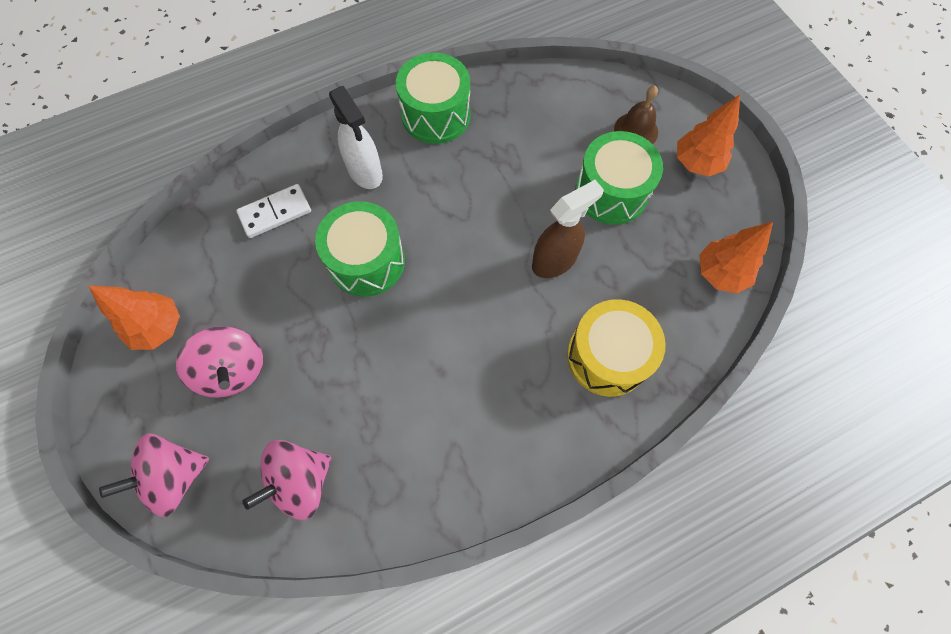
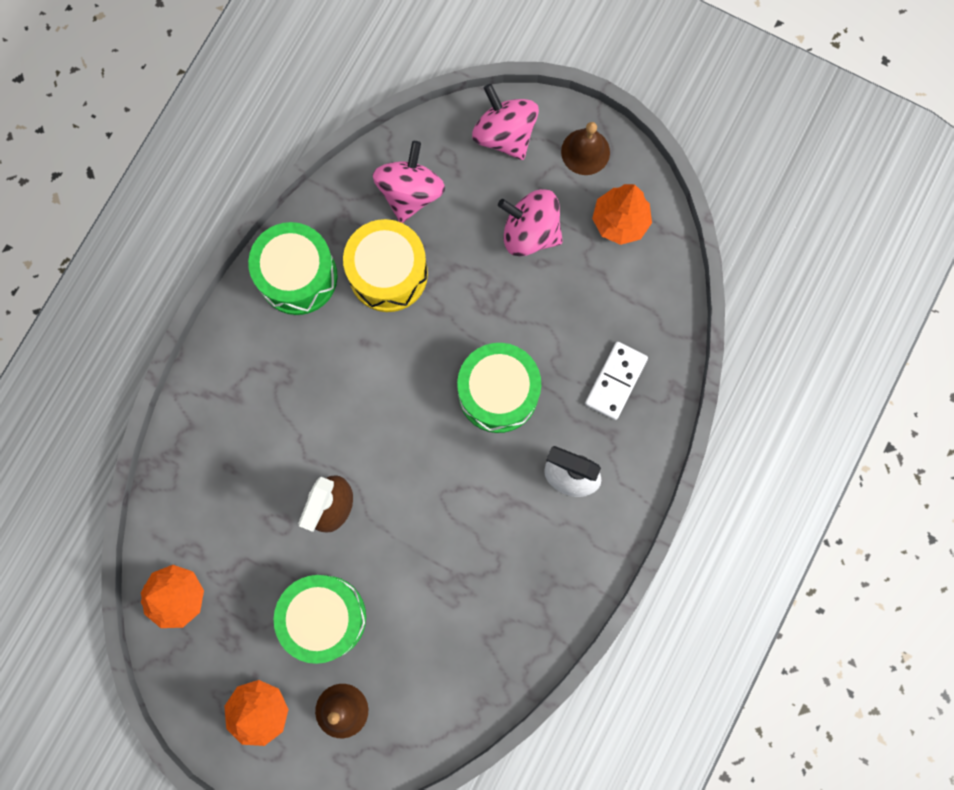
camera: 145 degrees right, 10 degrees up
(126, 408) = (585, 151): none -> brown bell
(175, 476) = (504, 134): pink spinning top -> pink spinning top turned 60 degrees counterclockwise
(436, 115) = (552, 589): green drum -> green drum (298, 276)
(607, 356) = (235, 448): yellow drum -> yellow drum (388, 273)

